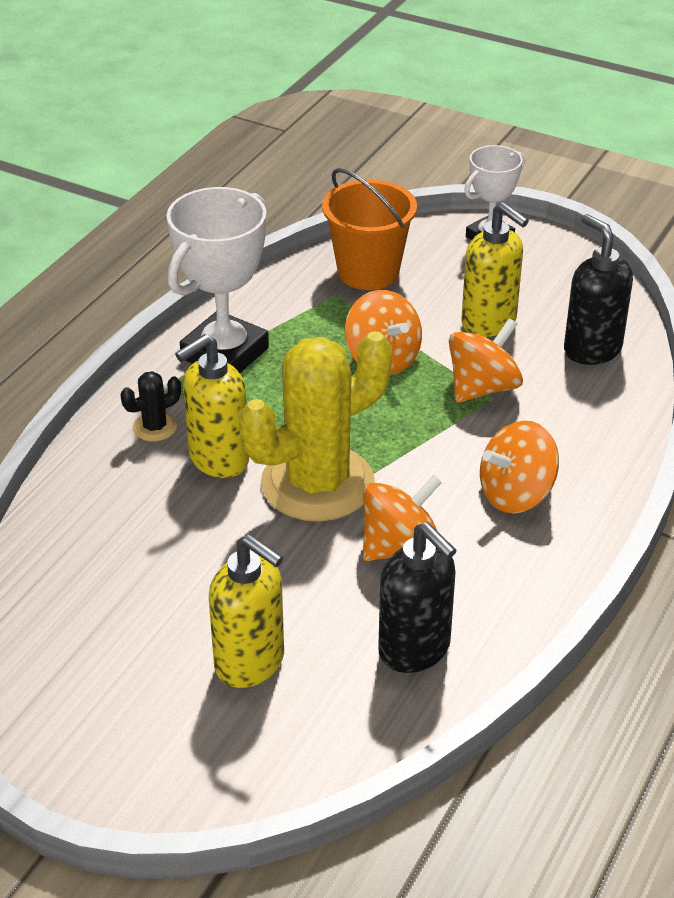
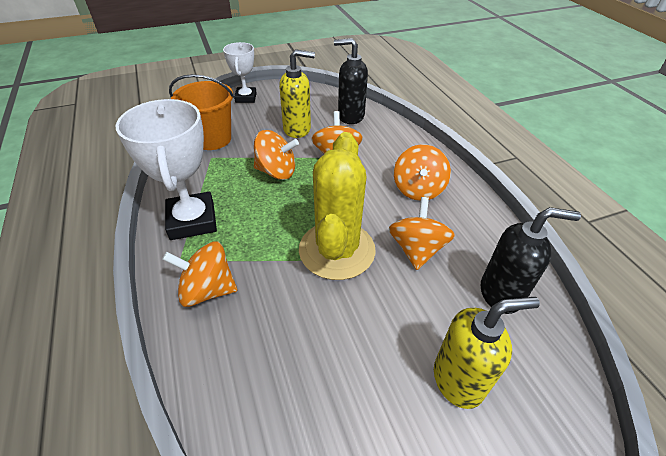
camera: 50 degrees left, 5 degrees up
(155, 427) = (207, 290): black cactus -> orange spinning top
(218, 459) = (270, 279): yellow soap dispenser -> none

